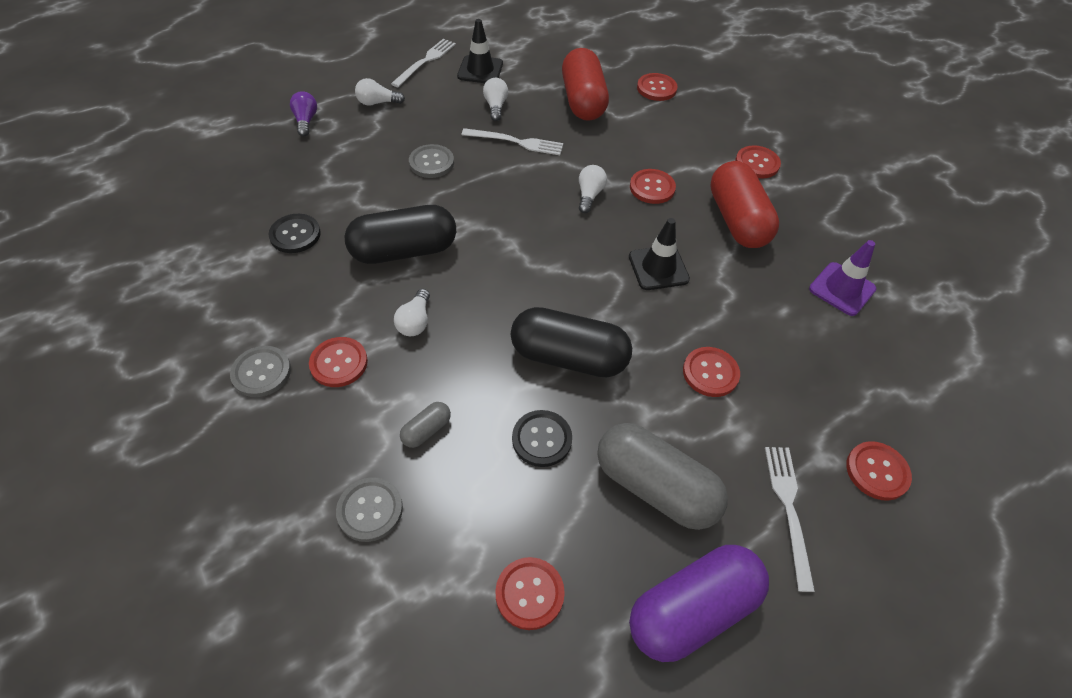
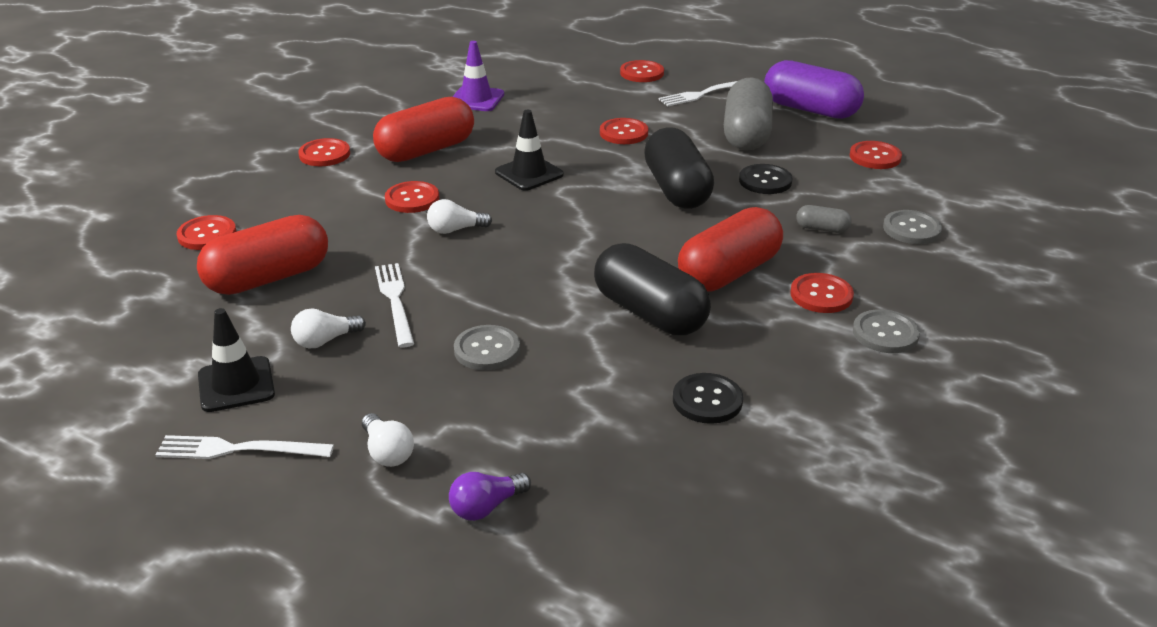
camera: 115 degrees left, 20 degrees down
(415, 321) = (728, 272): white light bulb -> red capsule

